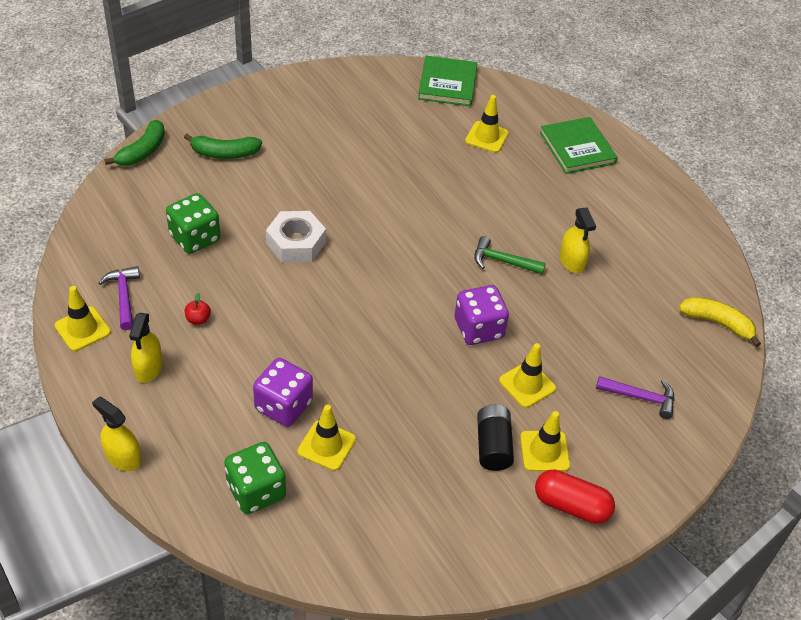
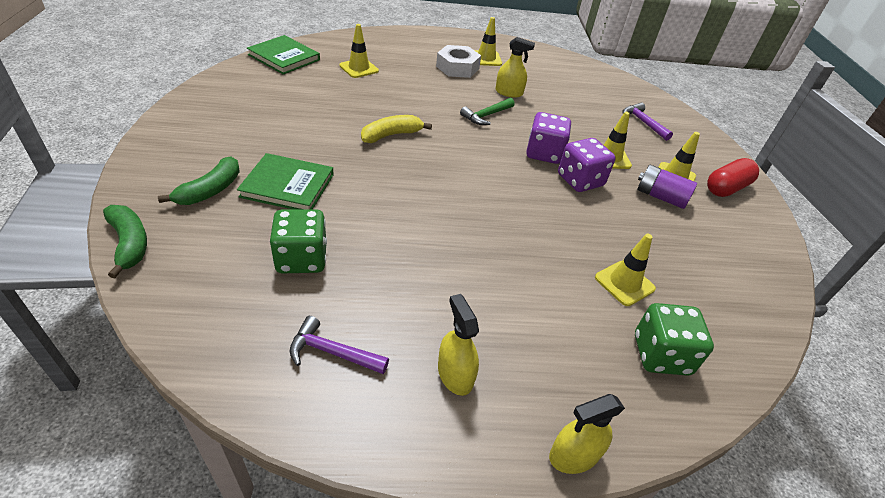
camera: 60 degrees left, 5 degrees down
(82, 329) = (350, 415): yellow traffic cone -> yellow traffic cone (486, 58)
(148, 368) = (455, 374): yellow spray bottle -> yellow spray bottle turned 150 degrees counterclockwise
(198, 319) = (415, 304): red apple -> none
(283, 406) = (565, 291): purple dice -> purple dice (580, 180)
(296, 243) = (374, 198): white nut -> white nut (457, 68)
(493, 446) = (660, 197): black battery -> purple battery
(577, 148) = (408, 46): green book -> green book (287, 185)
(640, 397) = (643, 123): purple hammer -> purple hammer turned 75 degrees counterclockwise
(717, 323) = (597, 74): yellow banana -> yellow banana (391, 135)

